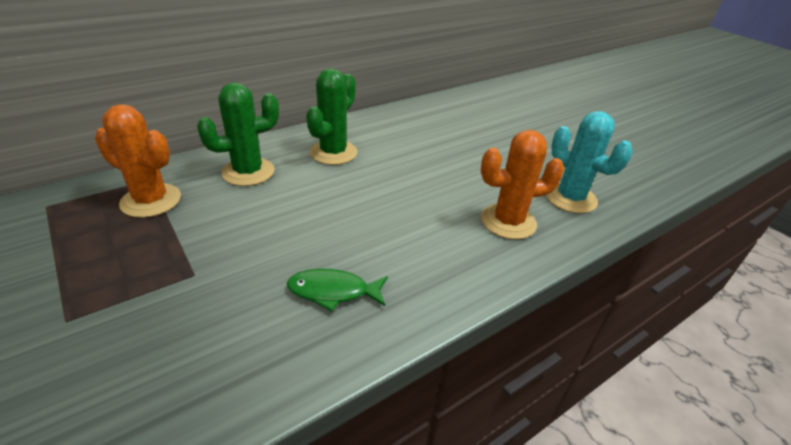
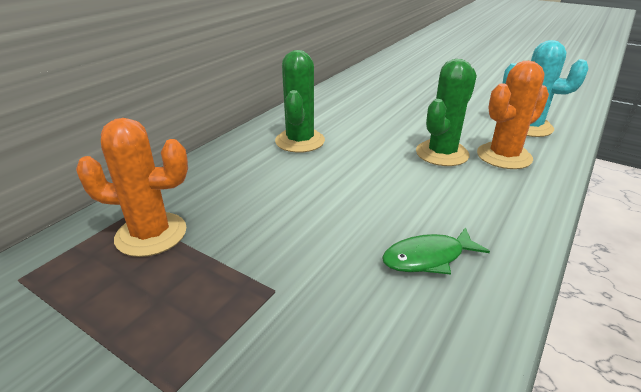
camera: 20 degrees left, 5 degrees down
(248, 172) = (233, 178): green cactus -> green cactus (442, 153)

